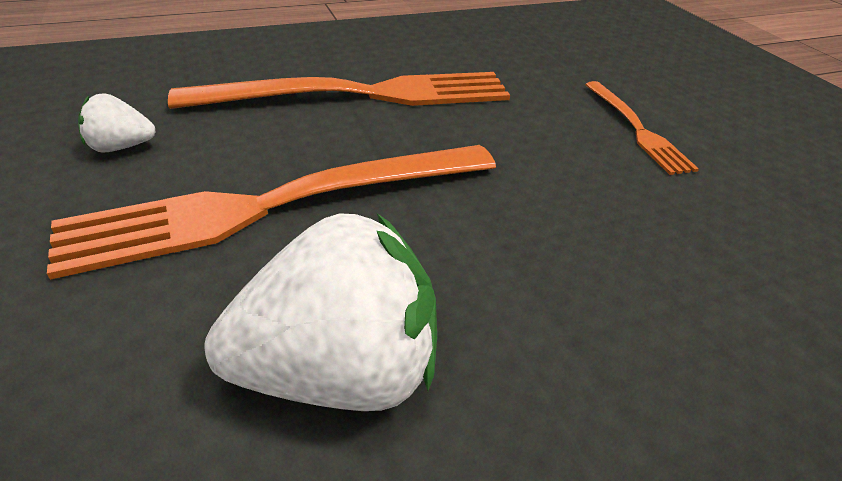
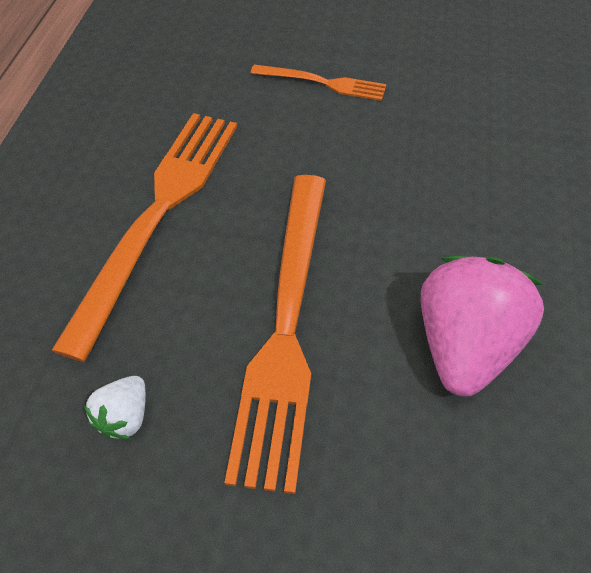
camera: 55 degrees left, 15 degrees up
(339, 372) = (464, 345): white strawberry -> pink strawberry

